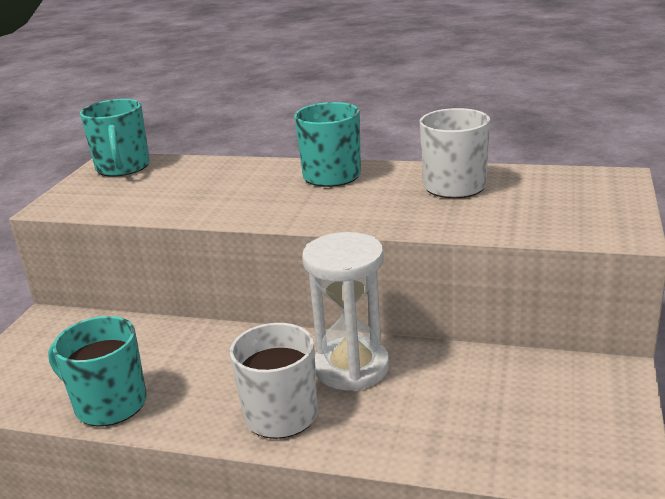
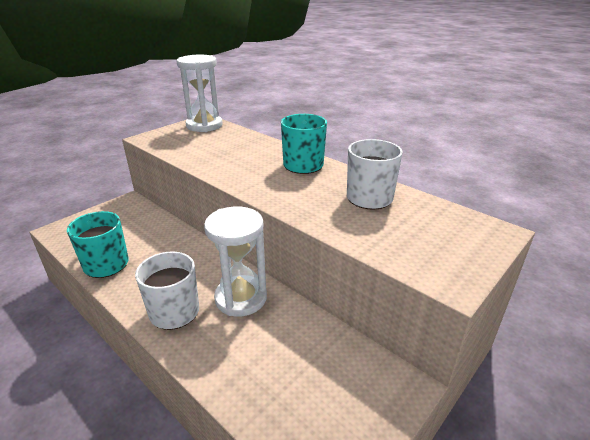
camera: 25 degrees right, 5 degrees up
(123, 167) = (204, 125): turquoise mug -> white hourglass

